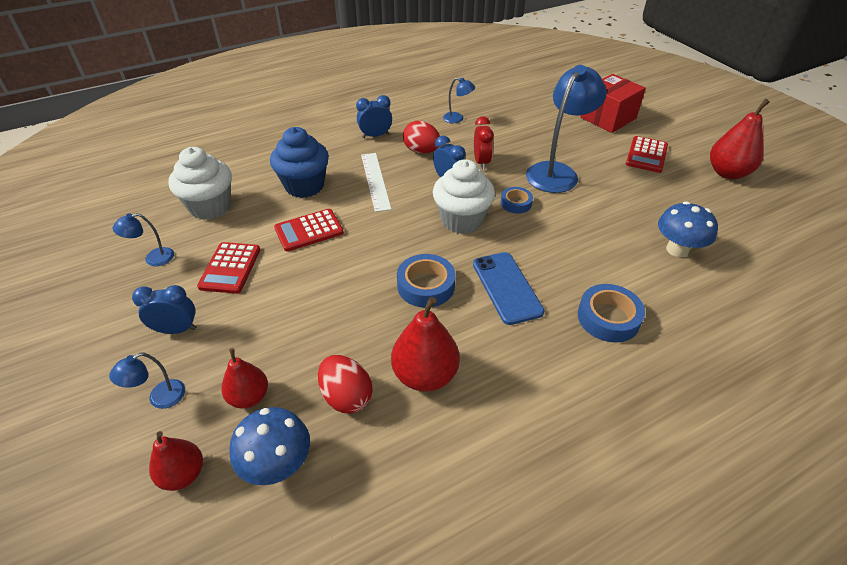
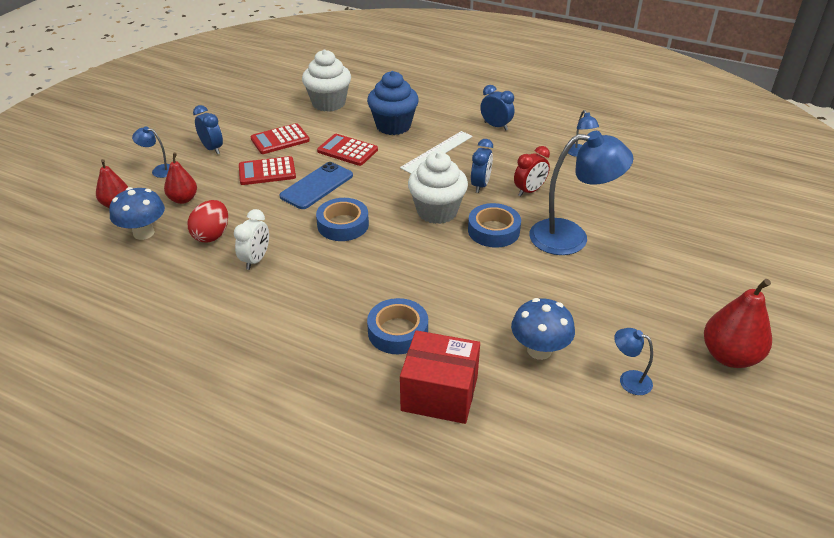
camera: 55 degrees right, 5 degrees down
(153, 258) = (261, 110): blue lamp -> blue lamp (628, 380)
(421, 151) = (504, 155): red egg -> none
(425, 375) = (256, 260): red pear -> white clock
(506, 287) = (380, 264): blue phone -> blue phone (316, 186)
(516, 203) = (493, 231): blue tape -> blue tape, size x1.59
(608, 118) = (716, 239): red box -> red box (439, 393)
(646, 155) = (681, 286): red calculator -> red calculator (267, 172)

